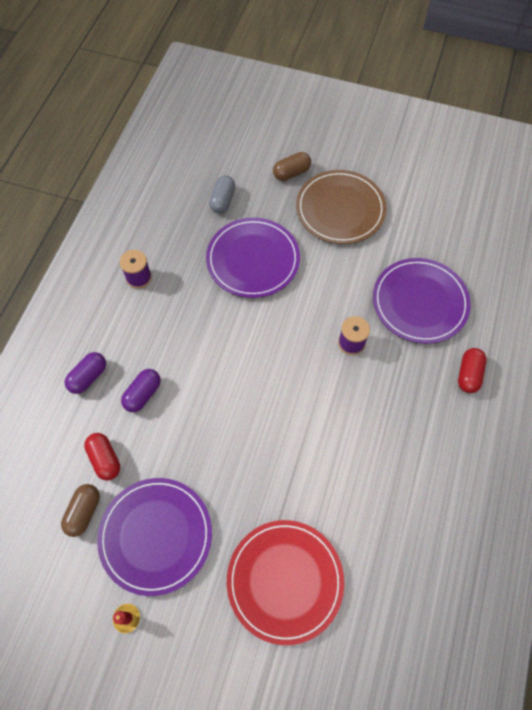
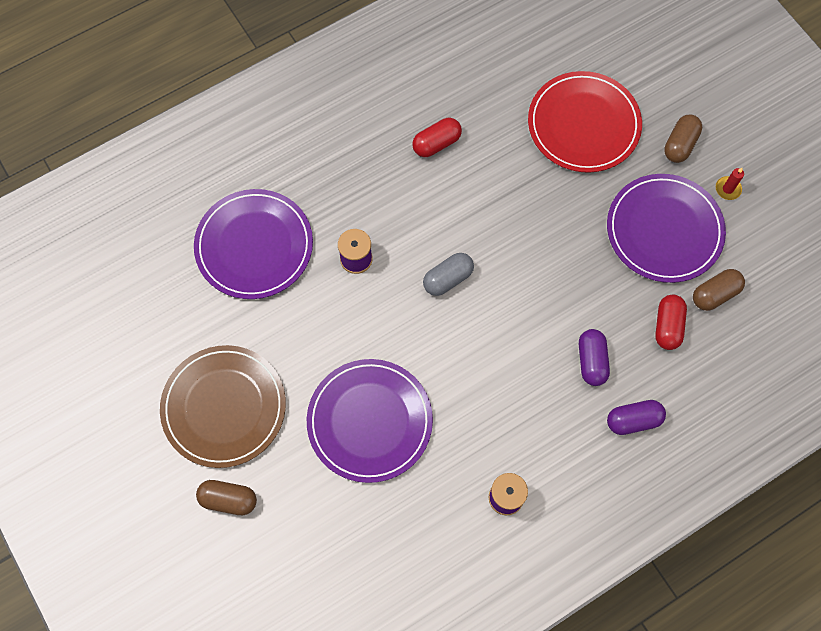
camera: 140 degrees left, 5 degrees up
(143, 394) = (591, 361): purple capsule -> purple capsule turned 75 degrees counterclockwise
(193, 629) = (680, 144): none -> brown capsule
(222, 200) = (337, 526): grey capsule -> grey capsule (448, 279)
(468, 374) = (284, 153): red capsule -> red capsule (436, 143)

